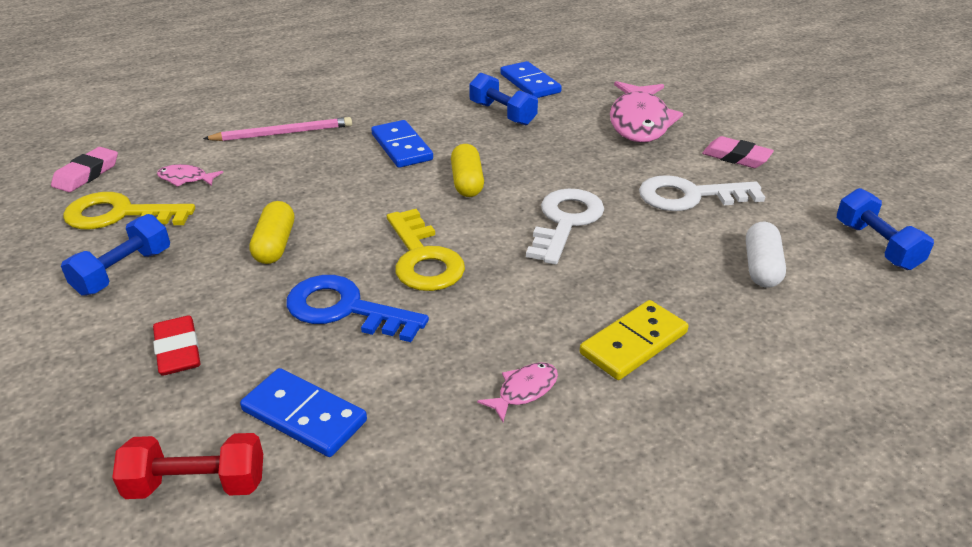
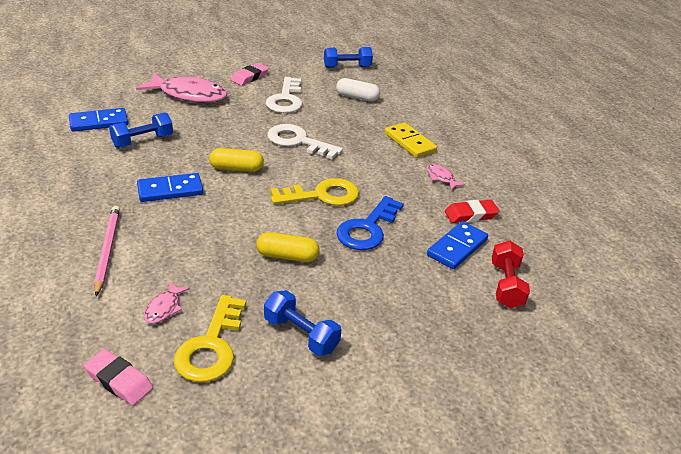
camera: 85 degrees left, 0 degrees up
(178, 350) = (398, 299): red eraser -> red eraser (471, 215)

